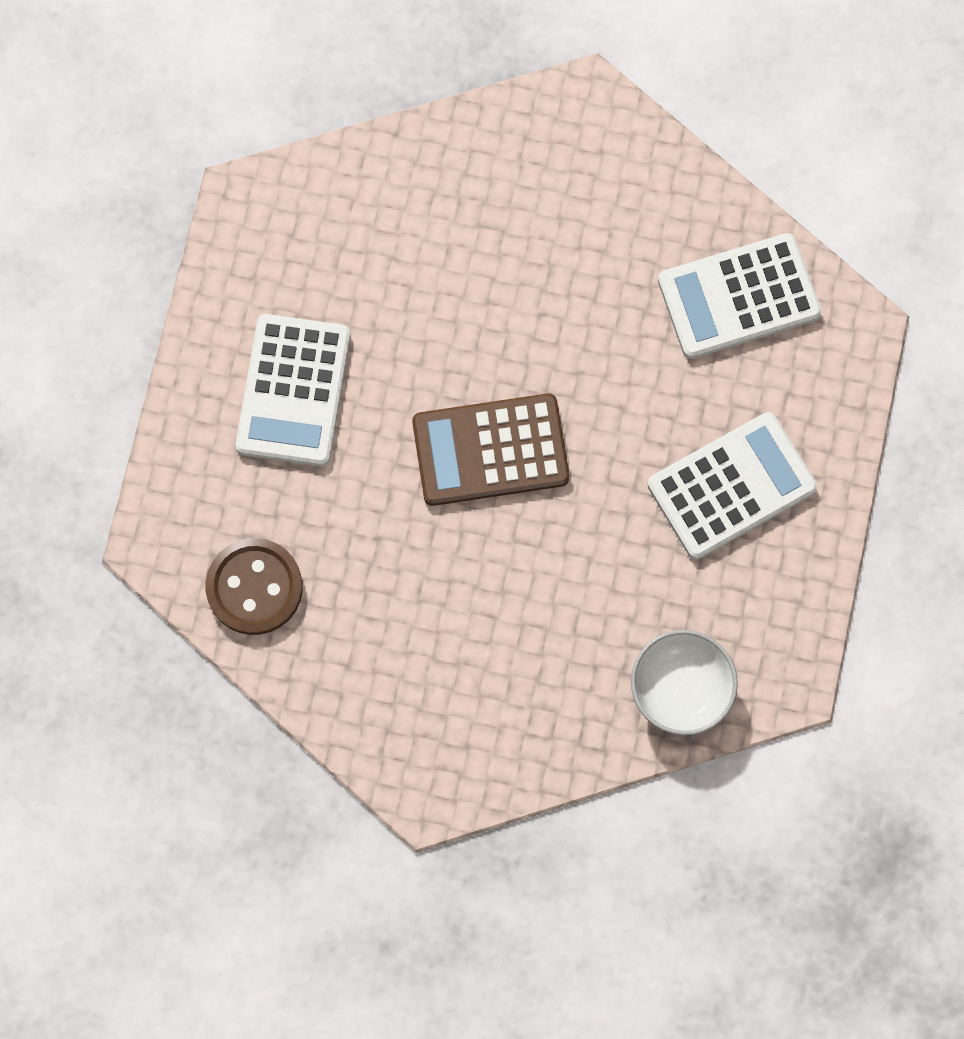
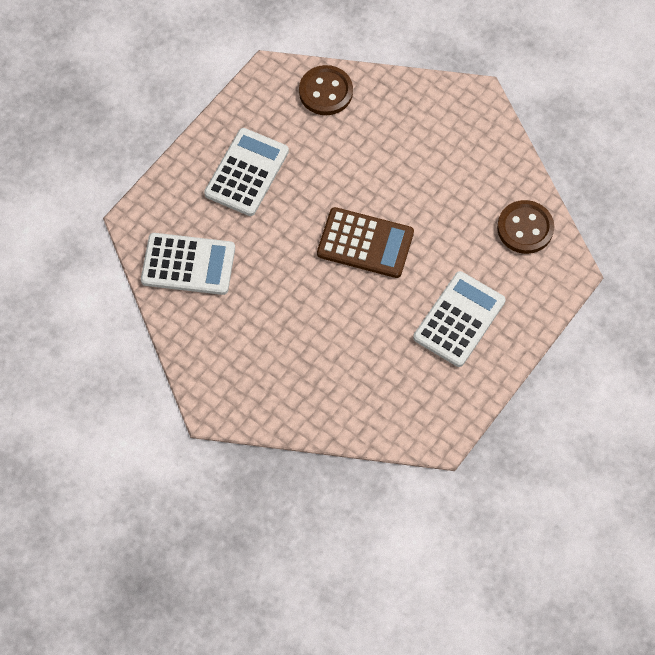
camera: 155 degrees left, 10 degrees down
(681, 689) = (325, 92): white bowl -> brown button
(731, 486) = (247, 172): white calculator -> white calculator turned 120 degrees clockwise

